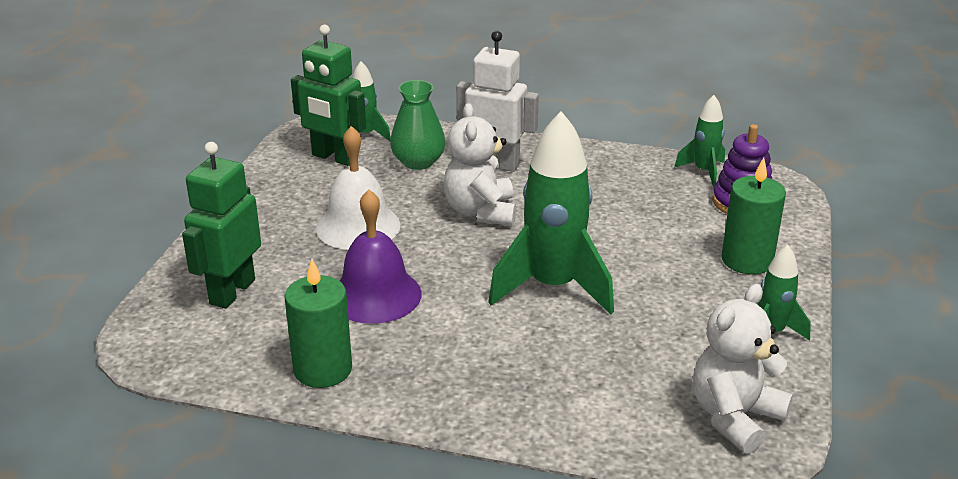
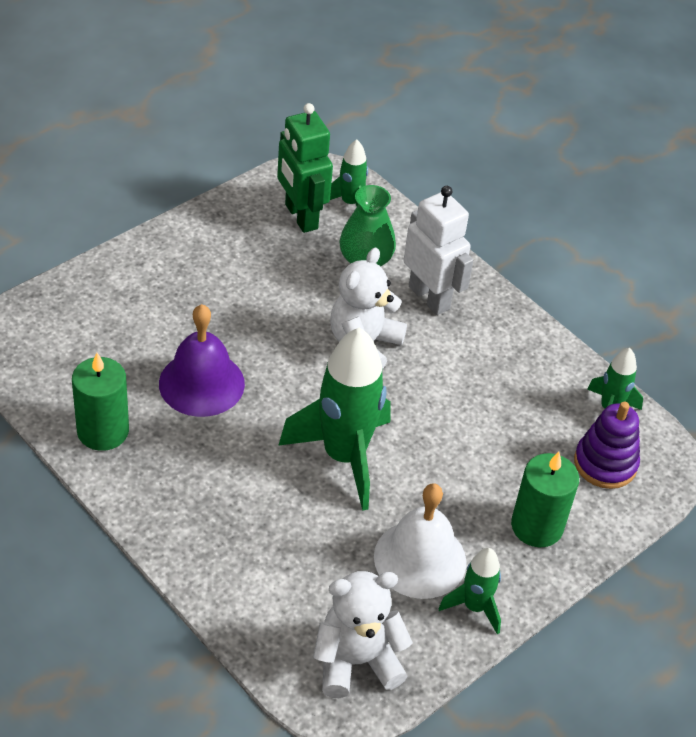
camera: 30 degrees right, 15 degrees up
(232, 291) = (102, 319): green robot -> none
(358, 226) = (251, 305): white bell -> white bell (420, 559)

